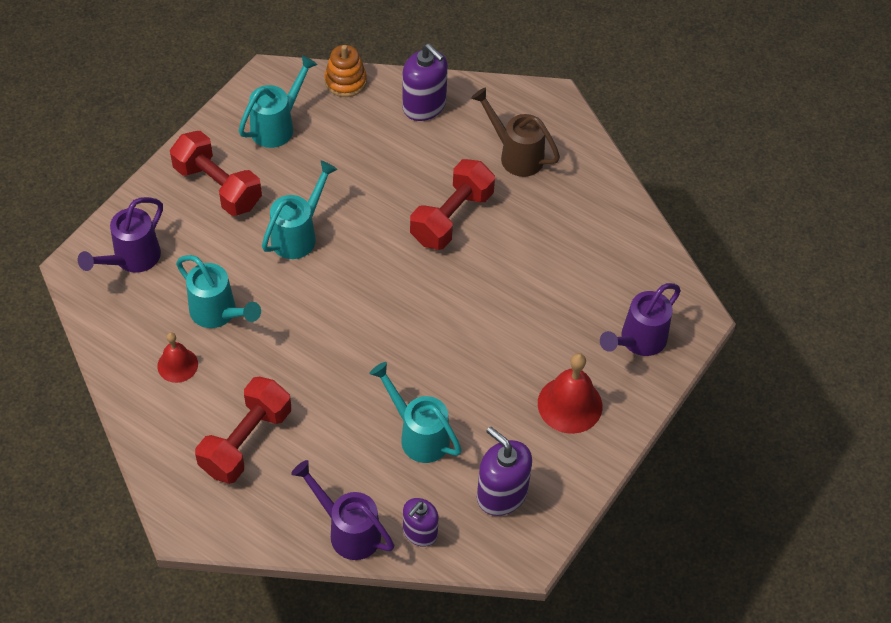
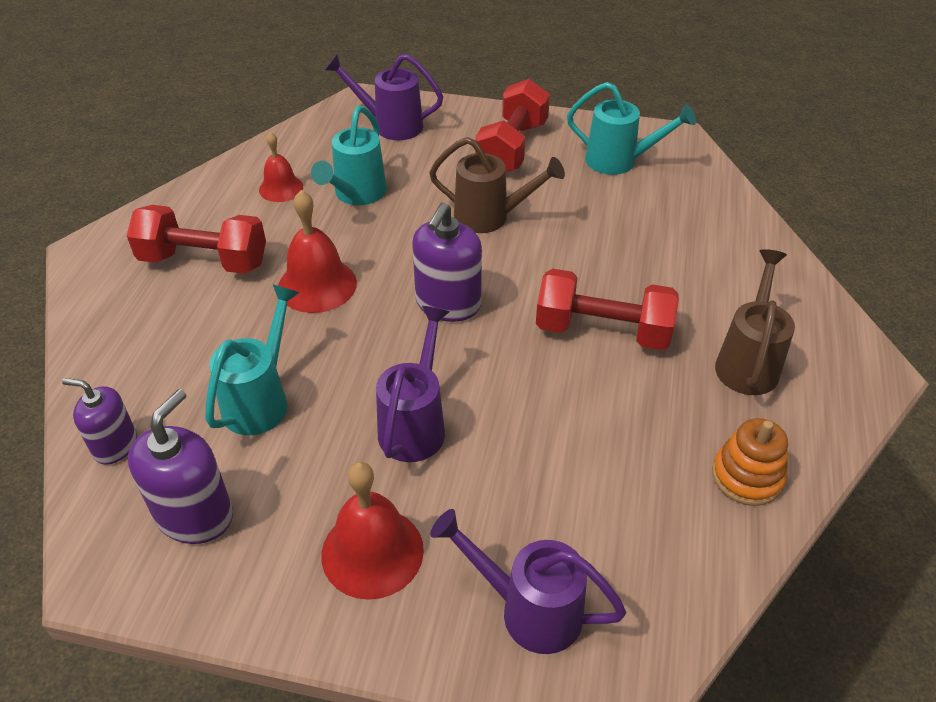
camera: 70 degrees right, 10 degrees down
(298, 235) = (490, 217): turquoise watering can -> brown watering can
(316, 371) = (317, 285): none -> red bell
(345, 81) = (721, 188): orange stacking toy -> orange stacking toy (747, 476)
(348, 531) = (104, 377): purple watering can -> purple watering can (415, 424)
(424, 106) = (746, 257): purple soap dispenser -> purple soap dispenser (448, 304)

